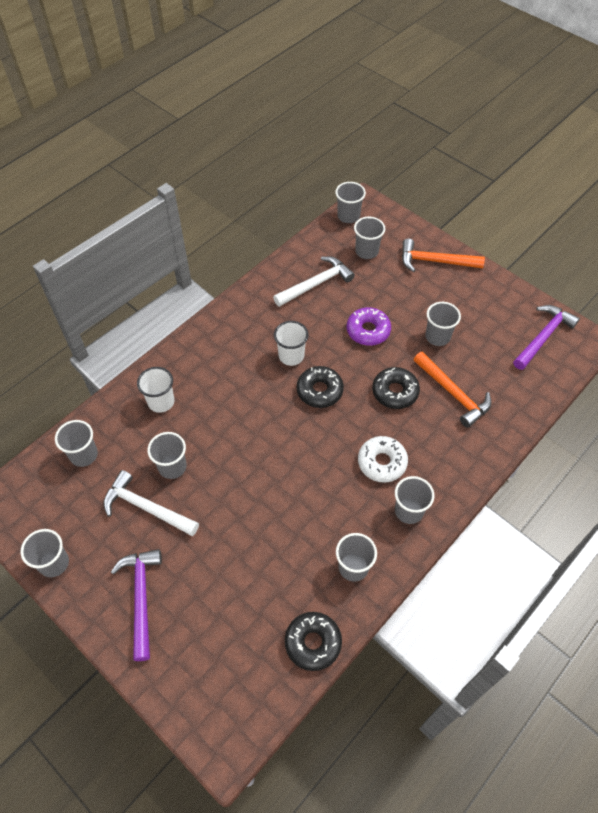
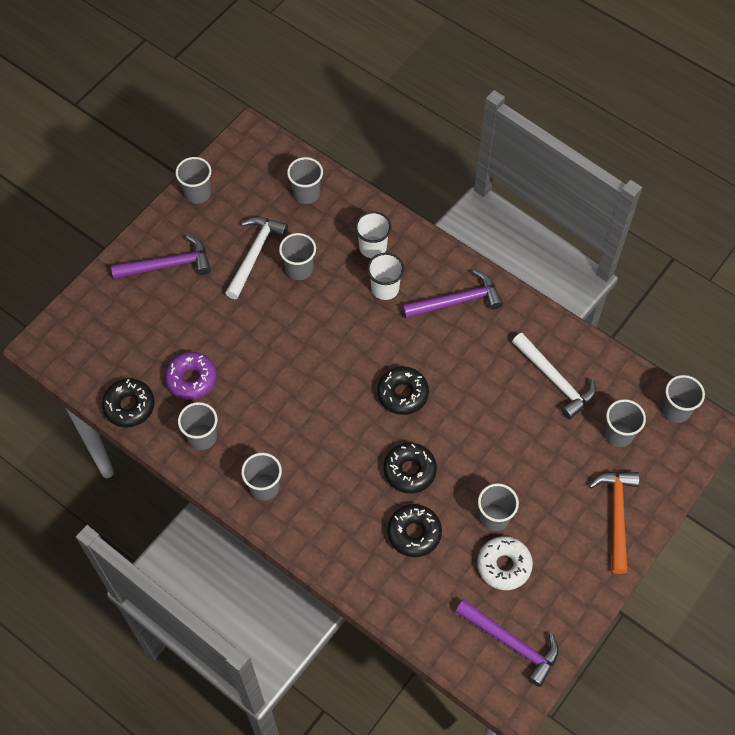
camera: 85 degrees right, 5 degrees up
(231, 342) = (457, 301): none -> purple hammer
(291, 356) = (446, 362): white cup -> white cup (385, 288)
(368, 331) = (492, 440): purple donut -> purple donut (191, 379)
(382, 462) = (318, 459): white donut -> white donut (504, 565)
(453, 393) = (414, 533): orange hammer -> black donut

